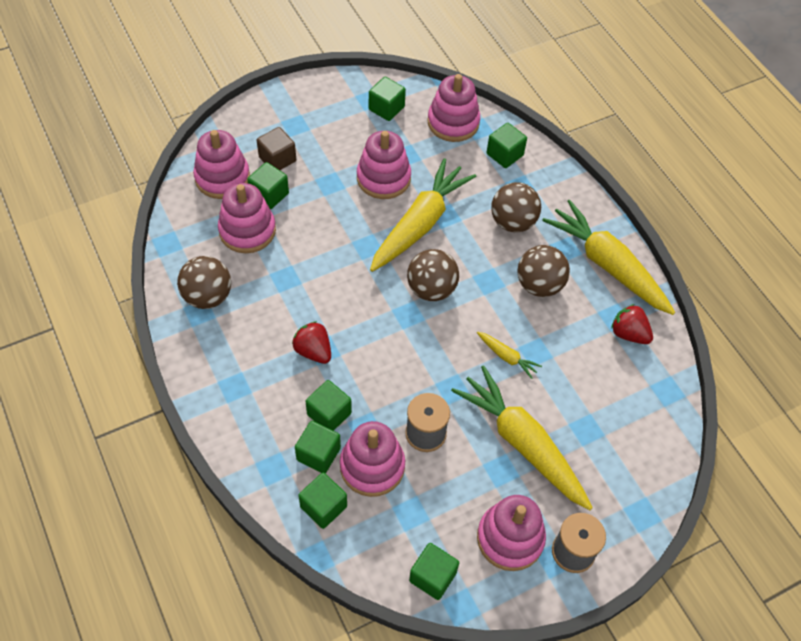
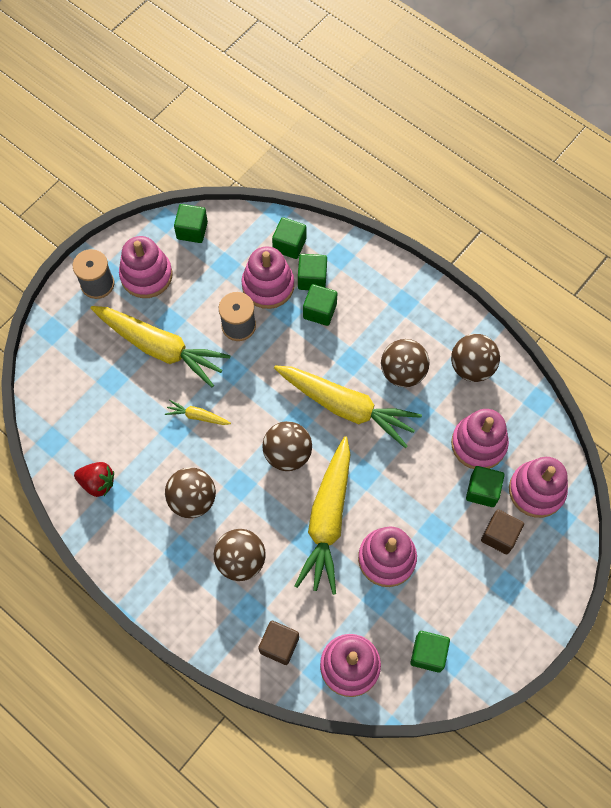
camera: 160 degrees right, 10 degrees up
(278, 318) = (403, 372): none -> brown ball
(313, 351) = (359, 356): red strawberry -> none
(504, 154) = (279, 645): green cube -> brown cube
(607, 265) = (135, 549): yellow carrot -> yellow carrot (346, 407)

